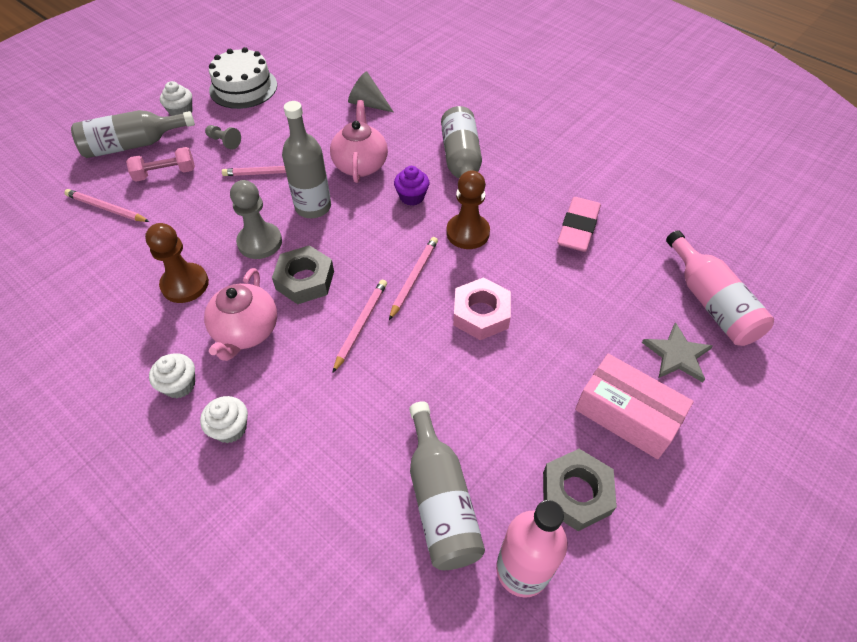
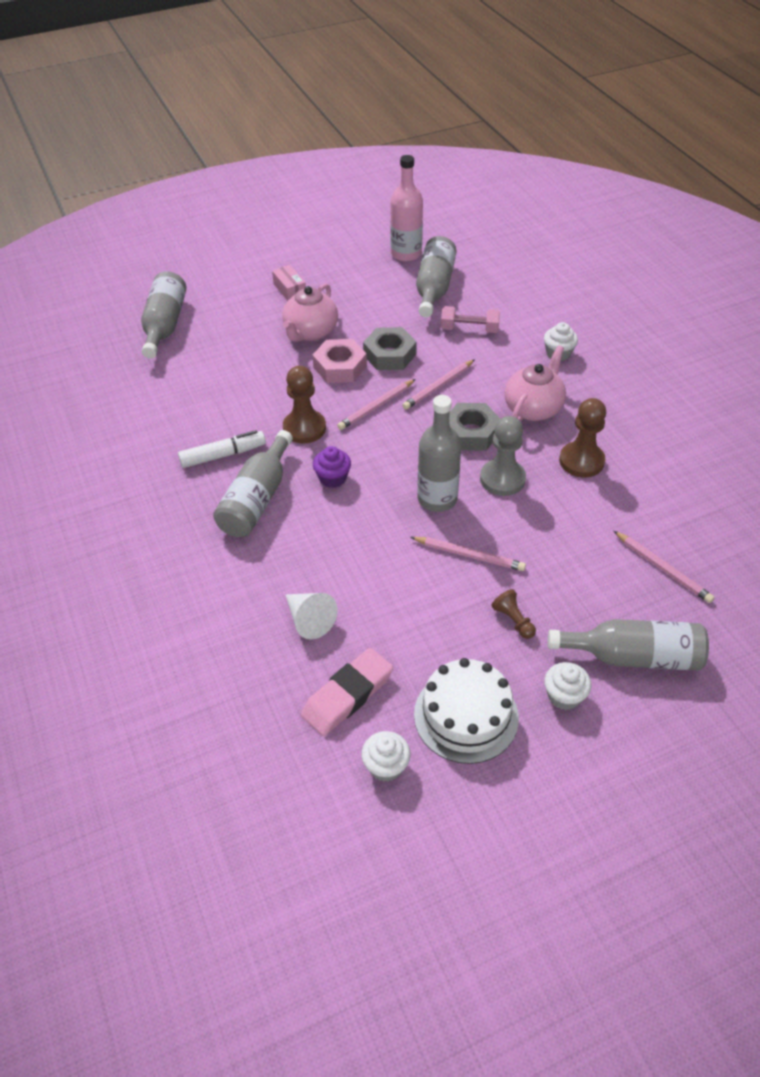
camera: 155 degrees left, 5 degrees down
(165, 173) = (593, 595): pink dumbbell -> pink dumbbell (469, 329)
(180, 385) = (593, 388): white cupcake -> white cupcake (386, 766)
(224, 142) = (513, 620): grey pawn -> brown pawn
(360, 165) = (365, 532): pink teapot -> pink teapot (310, 332)
(368, 104) = (309, 620): grey cone -> white cone
(518, 187) = (223, 455): none -> white marker
(576, 493) = (352, 270): grey nut -> grey nut (389, 355)
(578, 228) = (206, 402): pink eraser -> pink eraser (347, 695)
(627, 415) = (289, 290): pink box -> pink box, size x0.55
(677, 355) = (224, 306): grey star -> none
(711, 302) = (164, 325): pink bottle -> grey bottle

